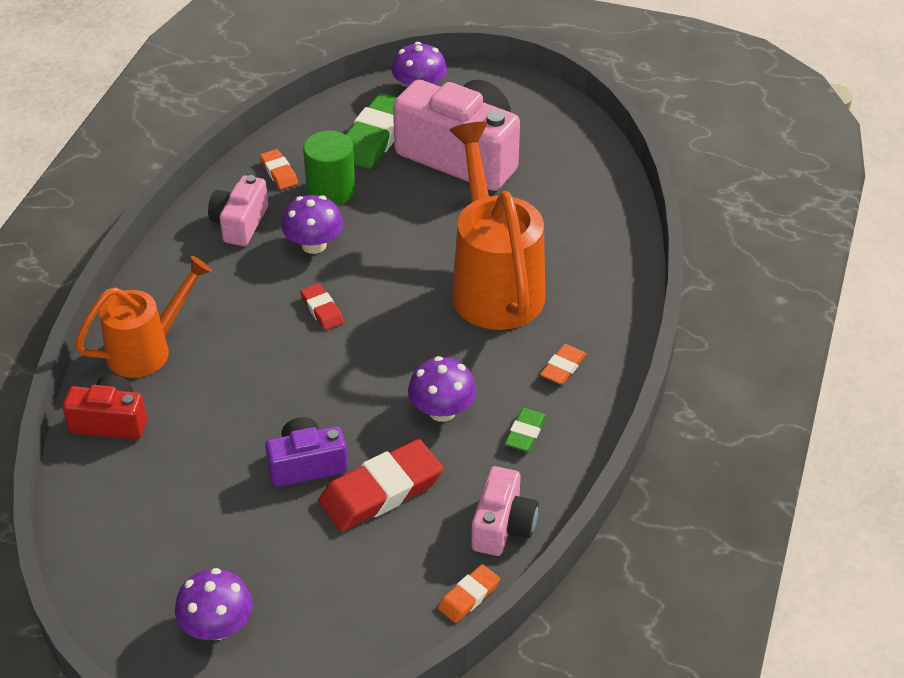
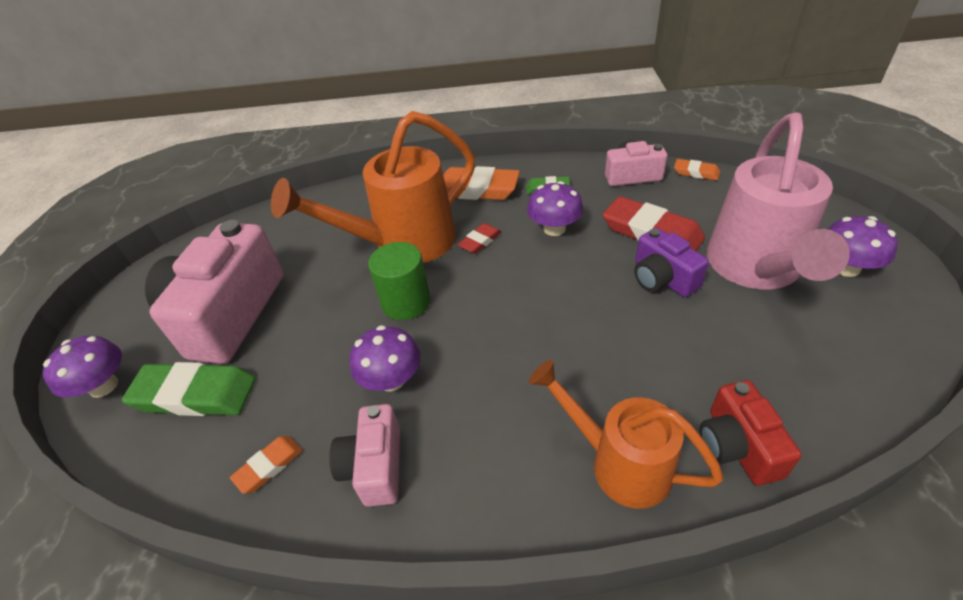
camera: 105 degrees left, 0 degrees up
(240, 223) = (375, 466): pink camera -> pink camera turned 90 degrees clockwise
(268, 548) = (755, 269): none -> pink watering can
(322, 310) = (482, 336): red eraser -> red eraser (480, 241)
(331, 190) = (297, 399): green cylinder -> green cylinder (406, 302)
(563, 367) = (477, 189): orange eraser -> orange eraser, size x1.96

